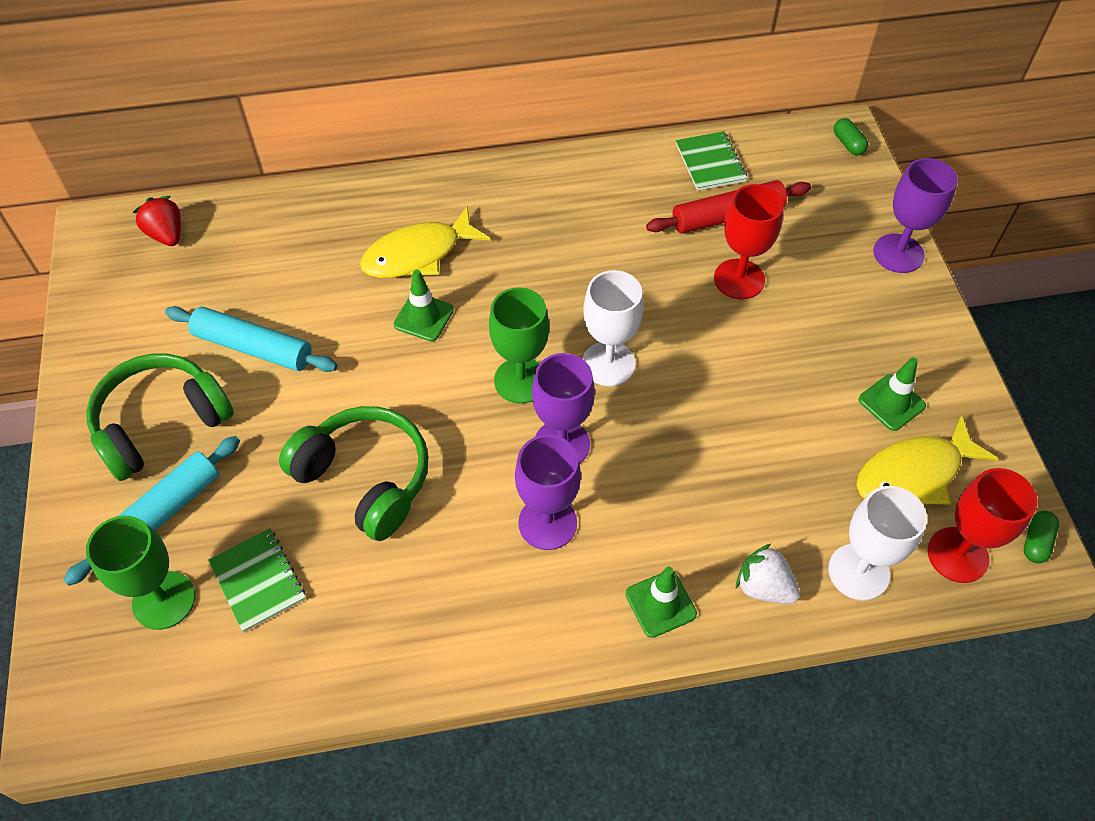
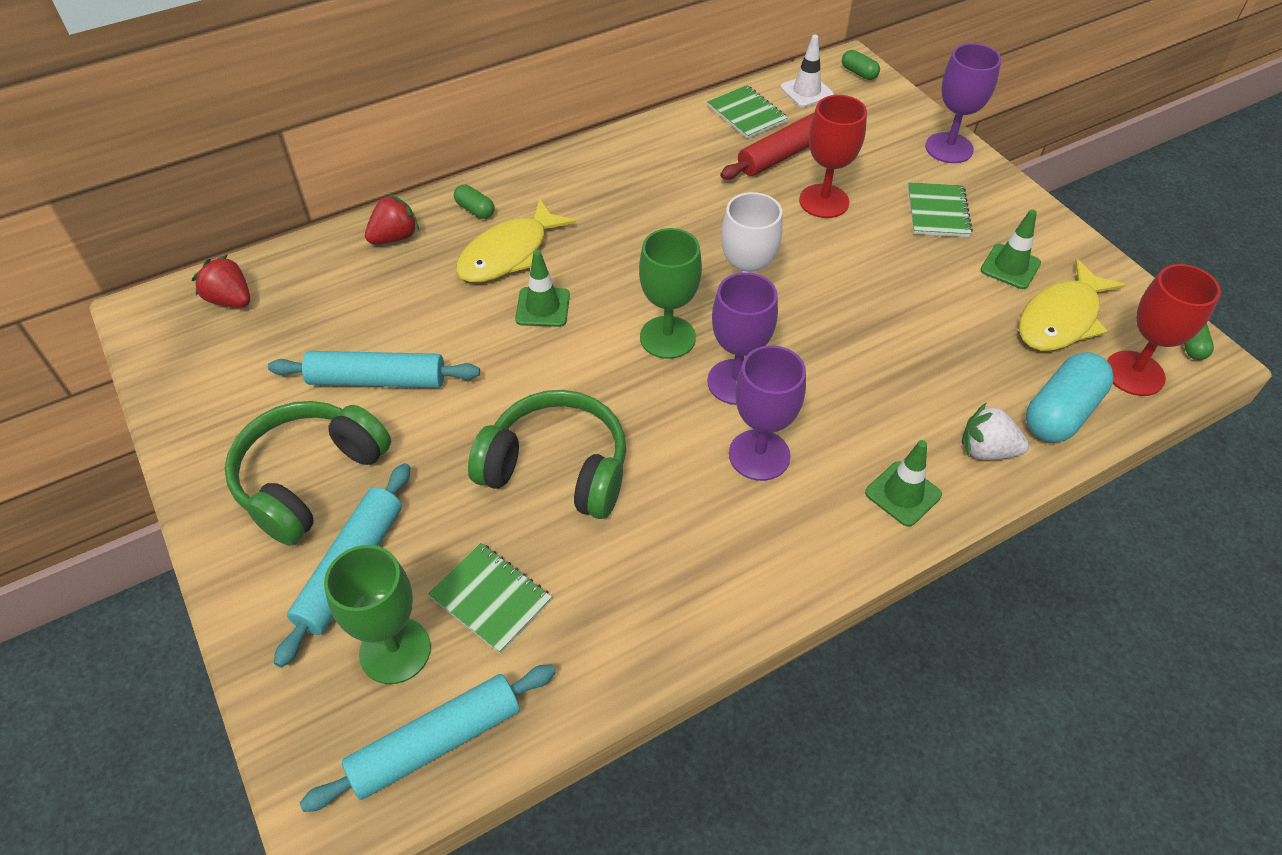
camera: 20 degrees left, 5 degrees down
(162, 691) = (436, 743): none -> turquoise rolling pin
(327, 210) = (395, 237): none -> red strawberry
(408, 201) = (475, 210): none -> green capsule
(783, 152) = (806, 91): none -> white traffic cone
(849, 322) = (938, 212): none -> green notebook
(858, 572) = (1060, 412): white goblet -> turquoise capsule

